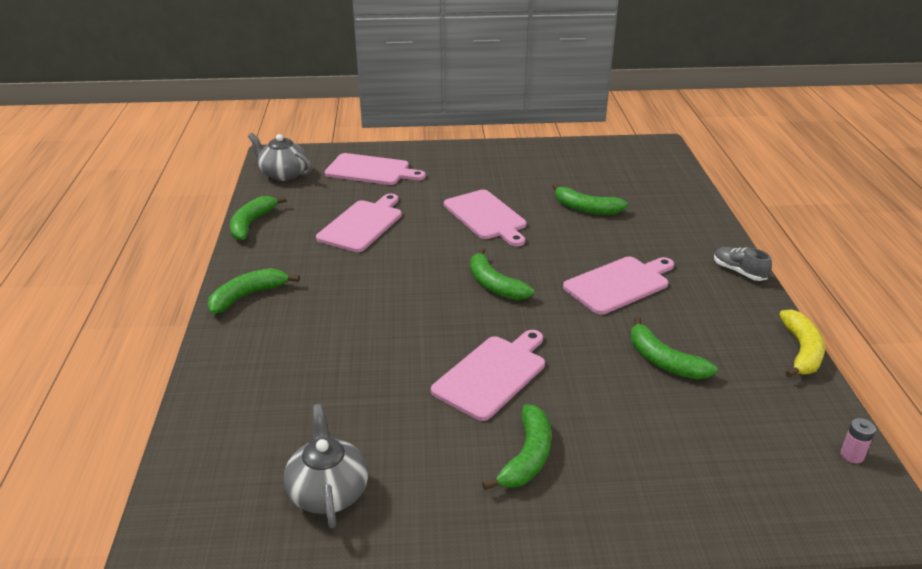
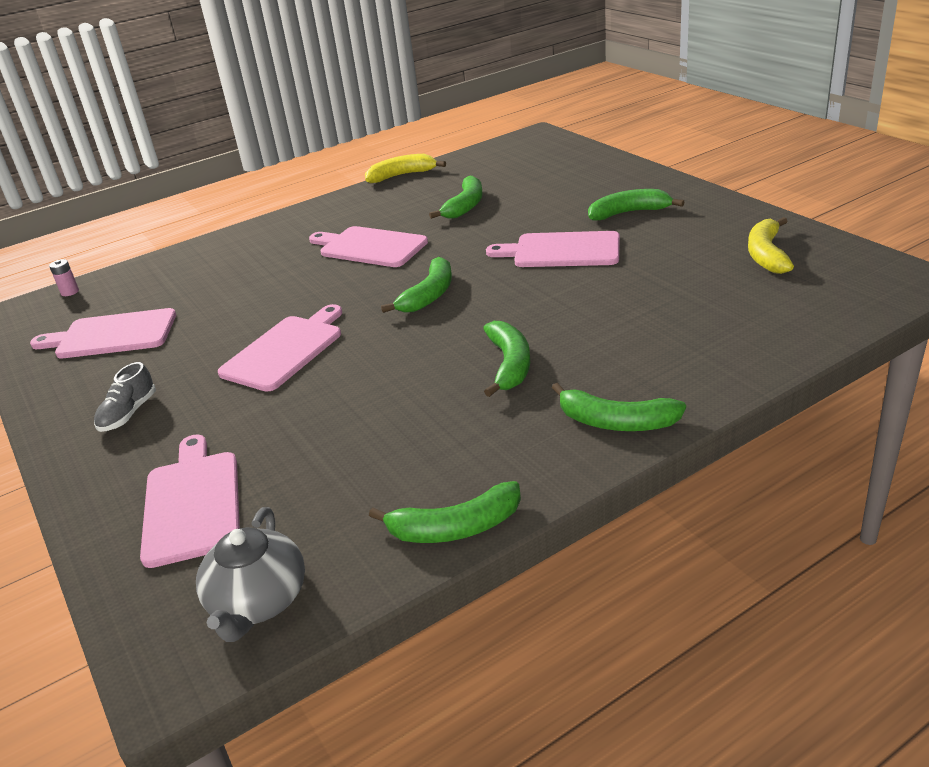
camera: 115 degrees left, 0 degrees up
(328, 491) = (766, 255): grey teapot -> yellow banana
(362, 224) = (374, 426): pink cutting board -> pink cutting board (112, 335)
(586, 208) = (223, 303): green banana -> green banana (509, 365)
(739, 272) = (304, 213): grey shoe -> grey shoe (128, 414)
(852, 455) = (497, 148): pink battery -> pink battery (70, 292)

